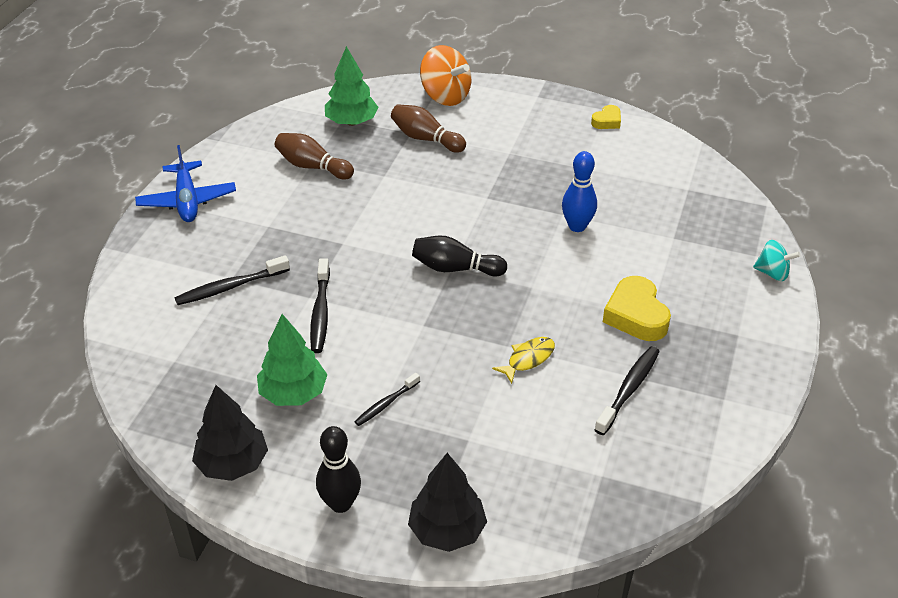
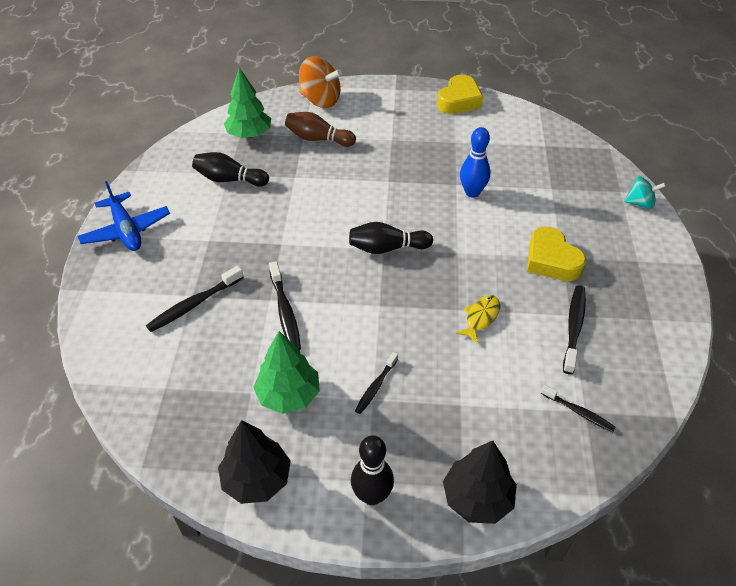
camera: 15 degrees left, 5 degrees up
(312, 167) = (229, 180): brown bowling pin -> black bowling pin
(594, 474) = (579, 412): none -> black toothbrush
(607, 121) = (459, 100): yellow heart -> yellow heart, size x1.82

